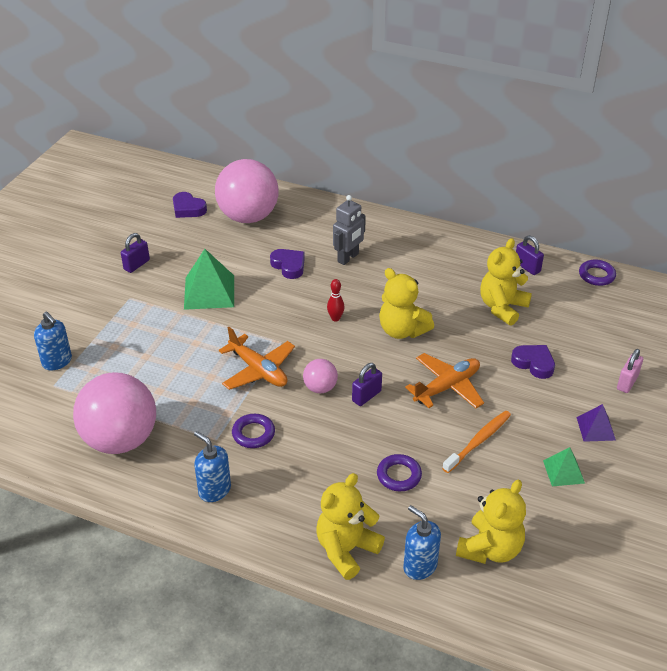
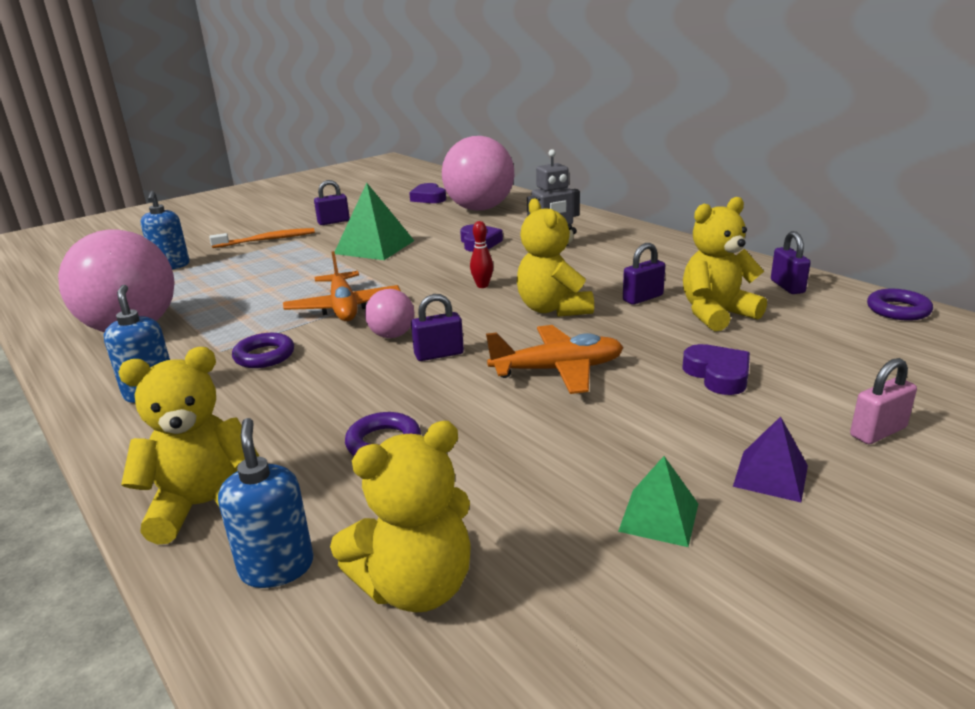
camera: 30 degrees right, 15 degrees down
(449, 303) = (642, 298): none -> purple padlock
(478, 441) = (545, 437): orange toothbrush -> orange toothbrush (267, 240)

